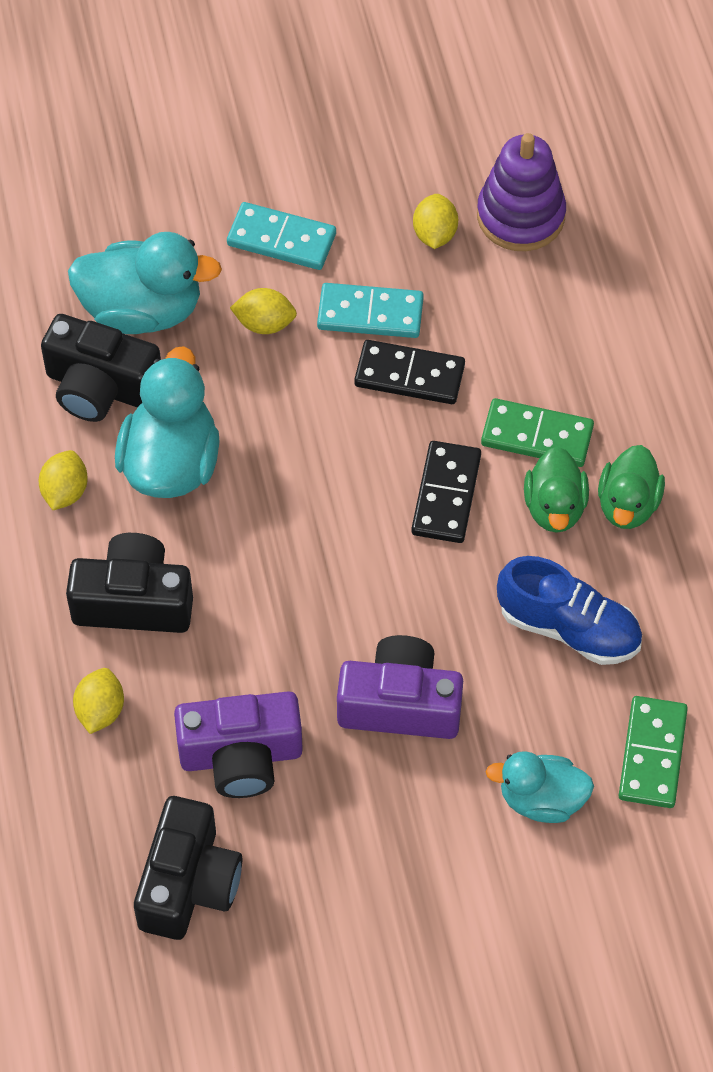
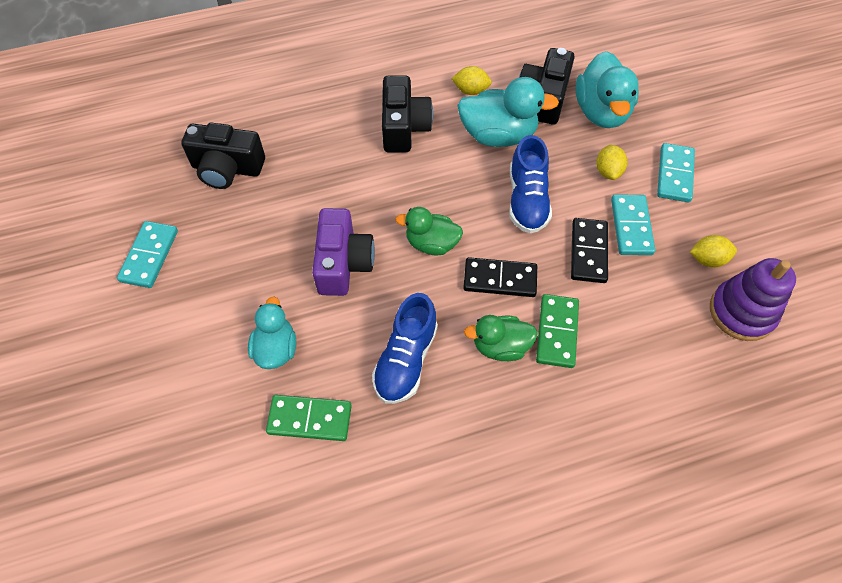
camera: 85 degrees right, 0 degrees up
(100, 710) = (333, 120): yellow lemon -> none
(241, 756) = (306, 185): purple camera -> none
(307, 440) = (527, 200): none -> blue shoe
(360, 997) = (149, 256): none -> turquoise domino
(628, 504) = (510, 395): green duck -> green duck (431, 243)

